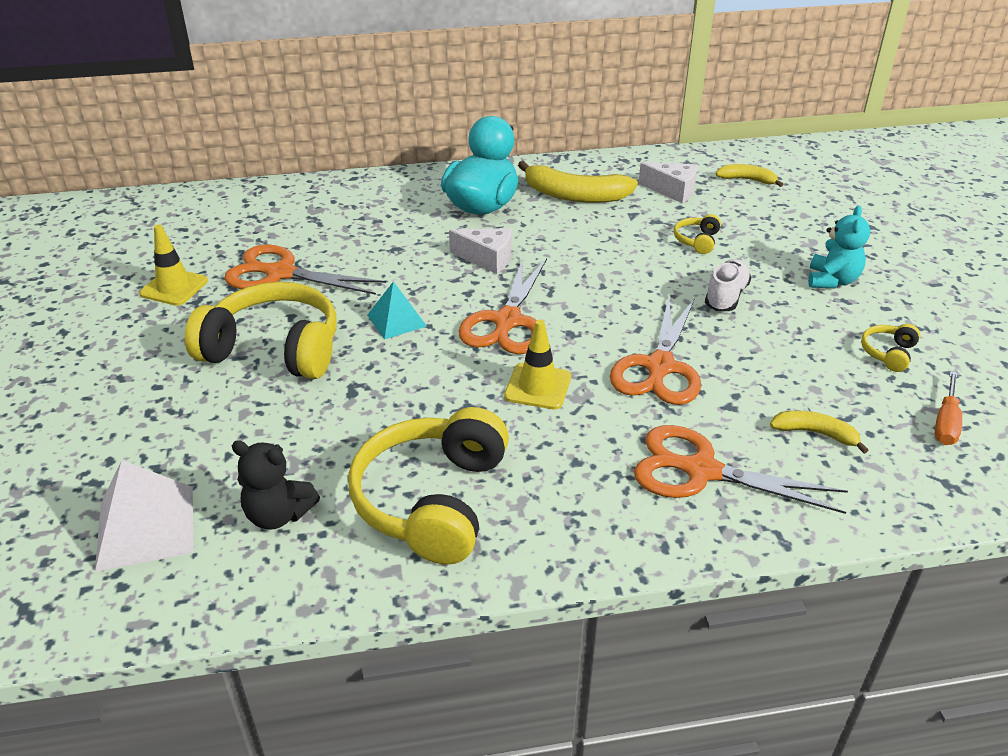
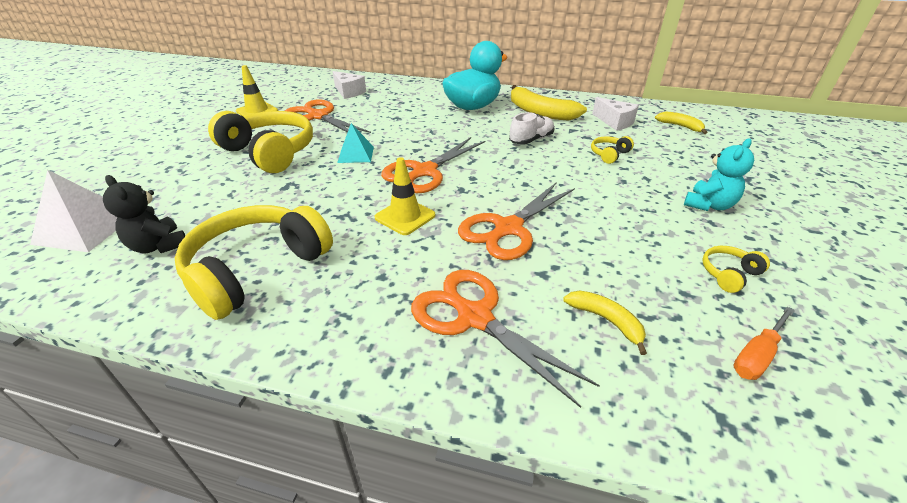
camera: 25 degrees right, 0 degrees up
(487, 259) = (447, 134): white cheese -> white cheese (349, 92)
(726, 297) = (603, 194): white shoe -> white shoe (531, 140)

